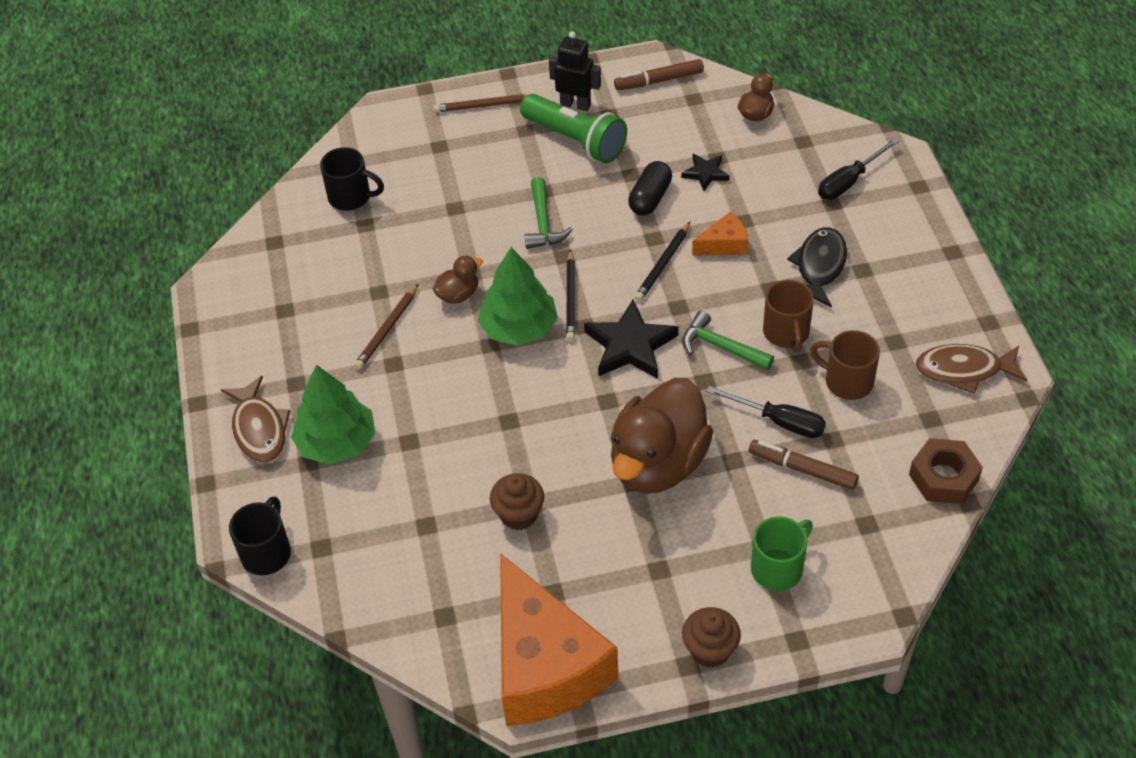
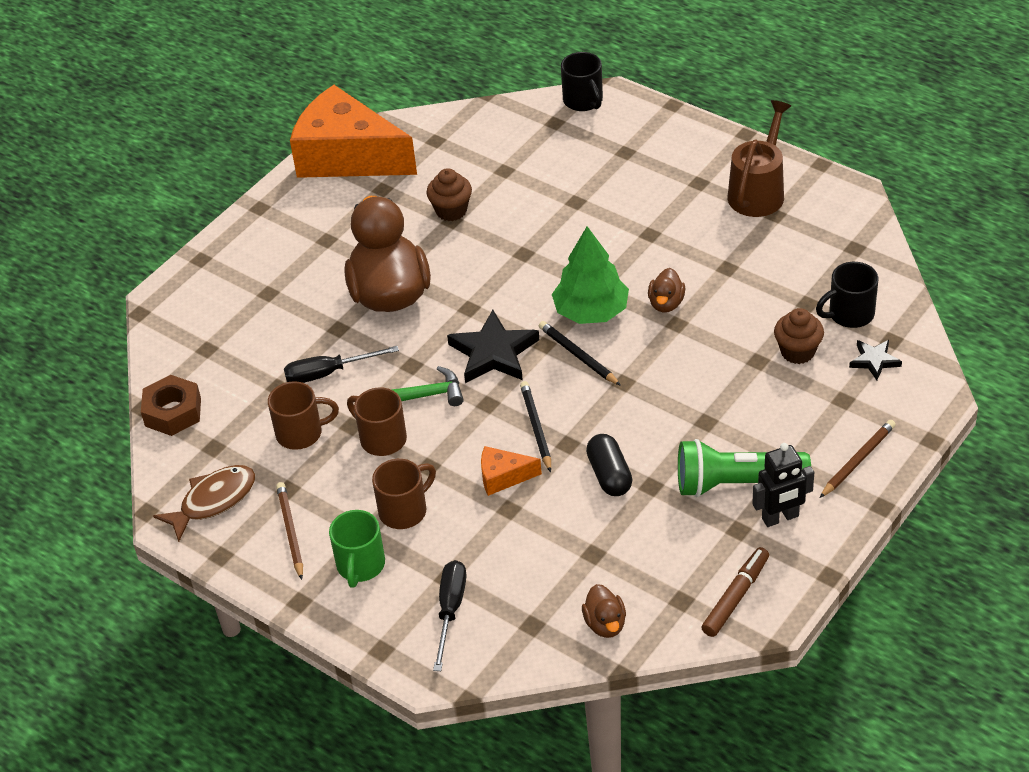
camera: 140 degrees right, 5 degrees down
(259, 429) = (683, 147): brown fish -> none
(267, 339) = (758, 192): none -> brown watering can
(337, 443) = (622, 172): green tree -> none
(387, 329) = (684, 250): brown pencil -> brown pencil (290, 531)
(543, 223) = (671, 396): green hammer -> none
(705, 173) = (587, 530): black star -> black star (874, 361)
(710, 650) = (252, 222): brown cupcake -> brown cupcake (797, 352)
(724, 244) = (503, 477): orange cheese -> orange cheese turned 60 degrees clockwise
(778, 568) = (247, 287): green mug -> green mug (360, 565)
(802, 469) = (282, 353): brown marker -> none
(819, 267) = (404, 510): black fish -> brown mug

